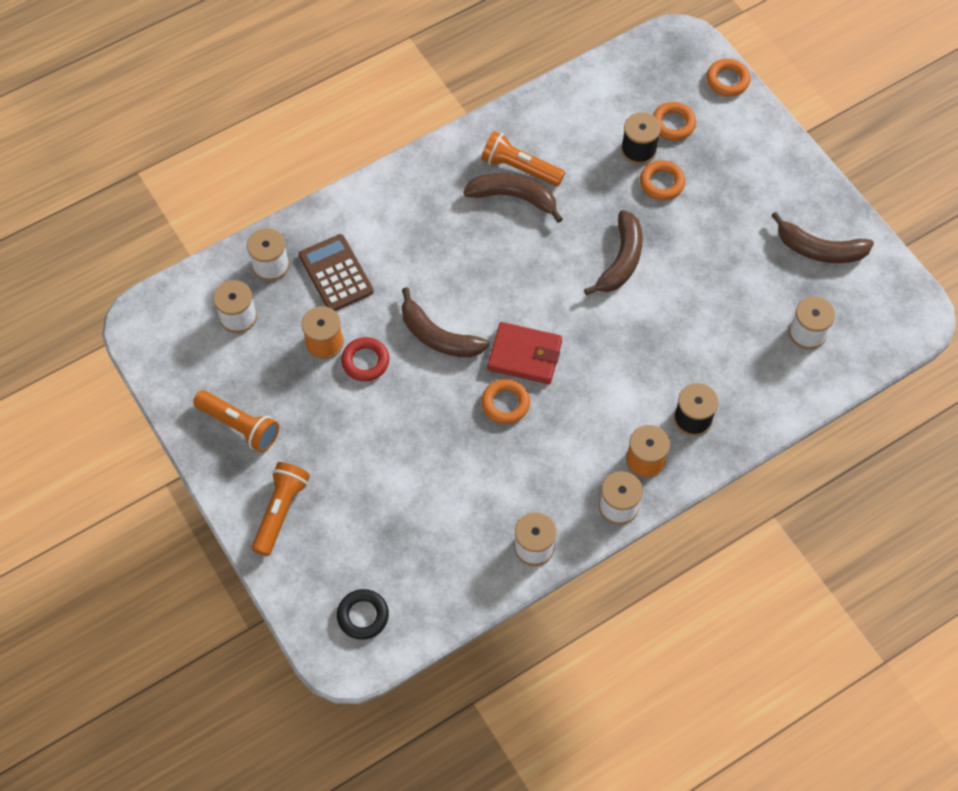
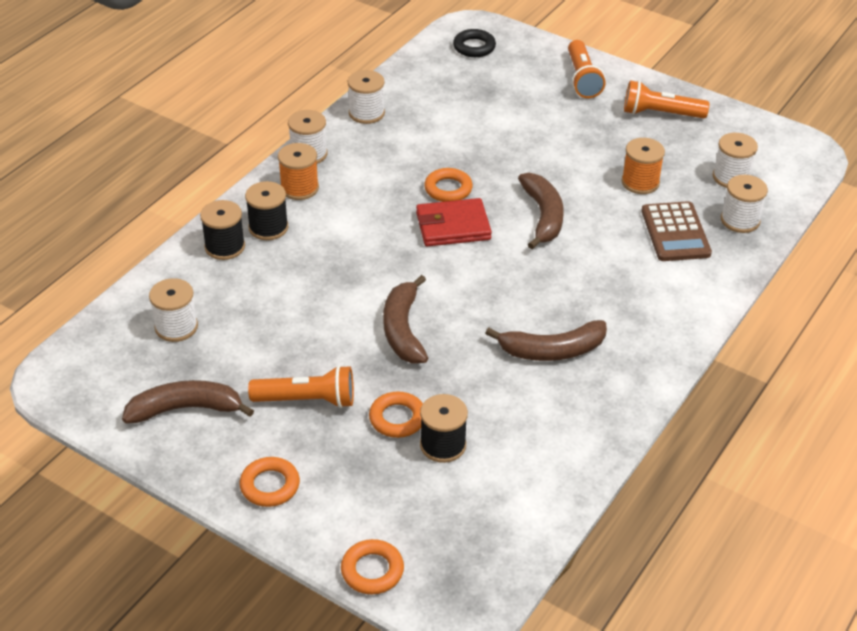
camera: 155 degrees right, 20 degrees down
(336, 273) = (675, 232): brown calculator -> brown calculator turned 45 degrees clockwise
(365, 361) = (593, 181): red ring -> none
(438, 336) = (543, 216): brown banana -> brown banana turned 75 degrees clockwise
(520, 168) = (565, 380): orange flashlight -> orange flashlight (307, 400)
(673, 124) = (416, 489): orange ring -> orange ring (270, 485)
(740, 410) = (225, 247): none -> black spool

